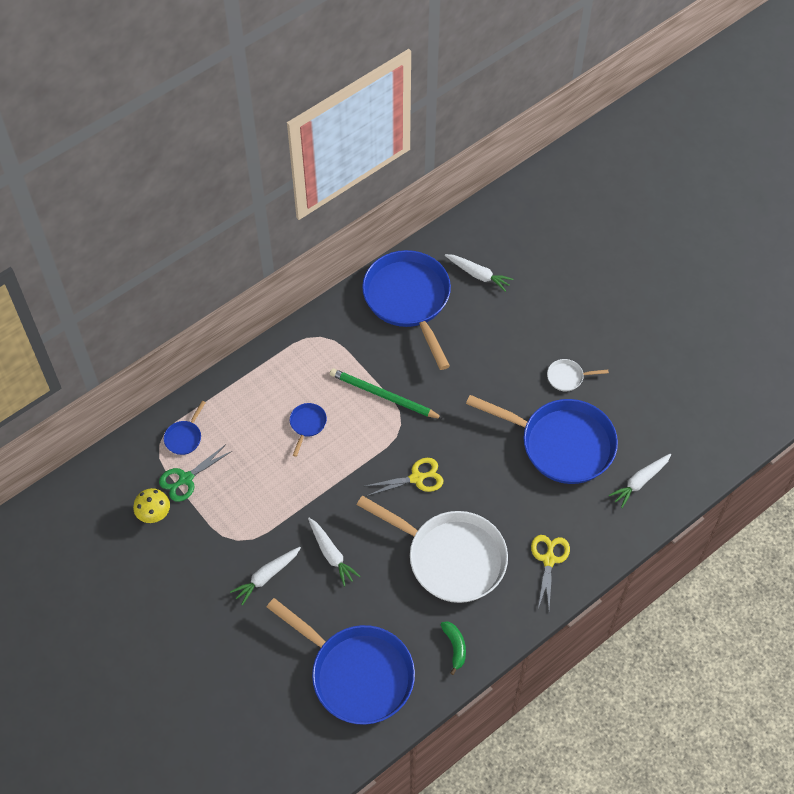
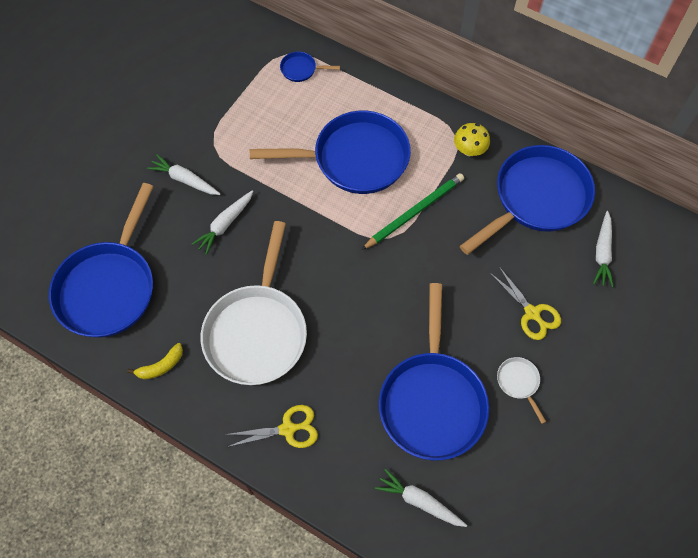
camera: 70 degrees right, 5 degrees up
(154, 513) = (217, 75): yellow mushroom -> yellow mushroom (469, 150)
(186, 479) = (260, 85): green scissors -> none
(307, 424) = (354, 158): blue pan -> blue pan, size x2.49
(383, 395) = (415, 212): green pencil -> green pencil turned 45 degrees clockwise
(416, 478) = (334, 272): yellow scissors -> yellow scissors (532, 313)
(455, 647) = (161, 366): green banana -> yellow banana

